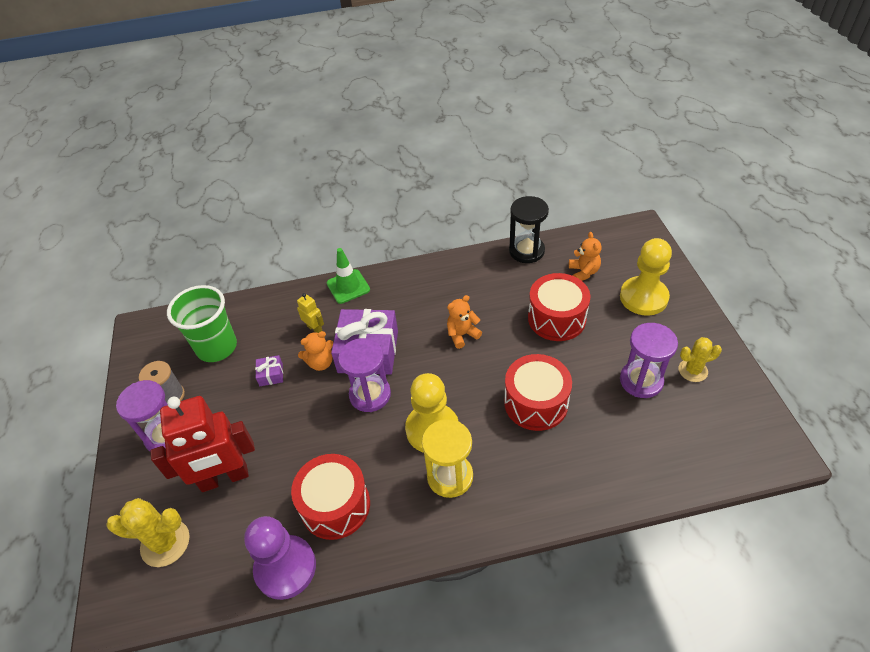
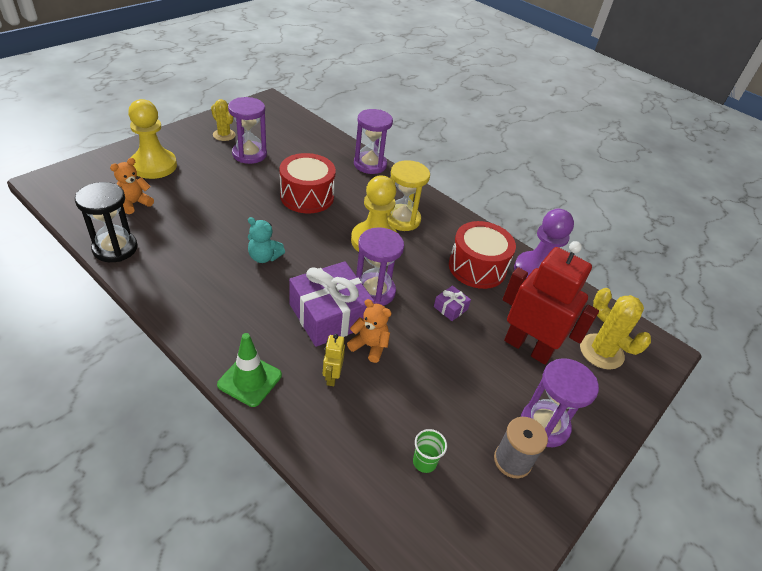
camera: 135 degrees left, 5 degrees down
(217, 347) = (424, 462): green cup -> green cup, size x0.43
(271, 375) = (414, 380): purple gift -> purple gift (450, 308)
(462, 335) = (264, 257): orange teddy bear -> turquoise teddy bear
(556, 318) = (207, 206): red drum -> none
(573, 502) = (370, 164): none -> purple hourglass

